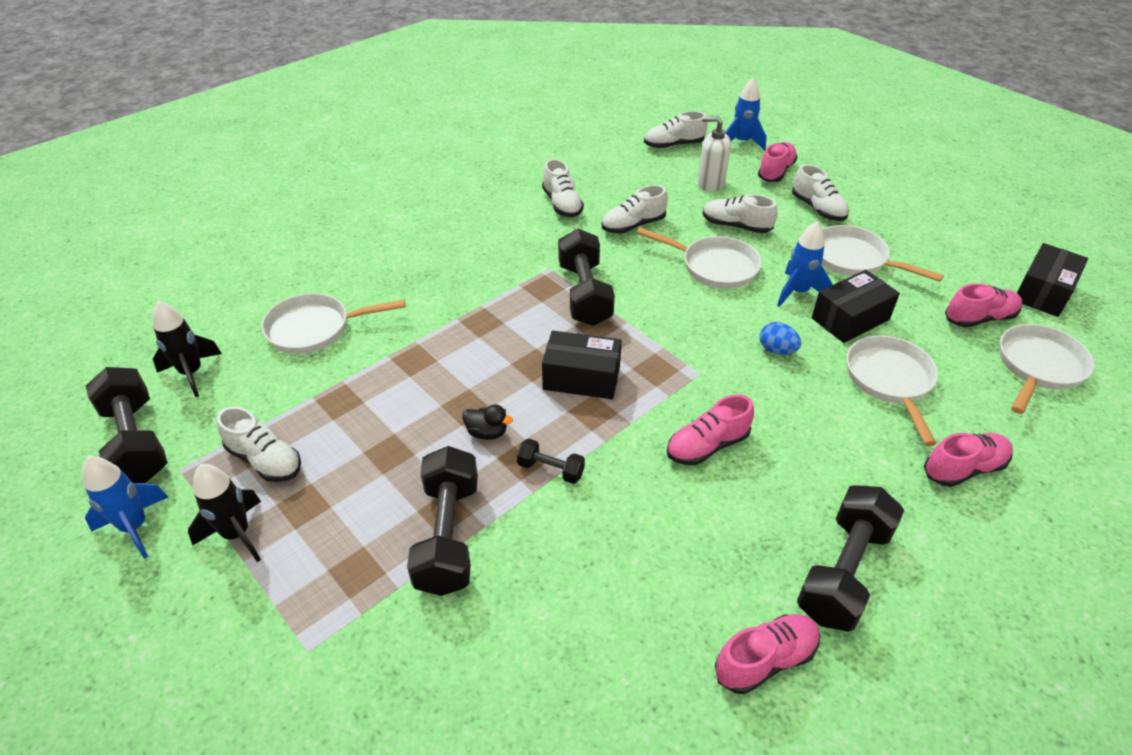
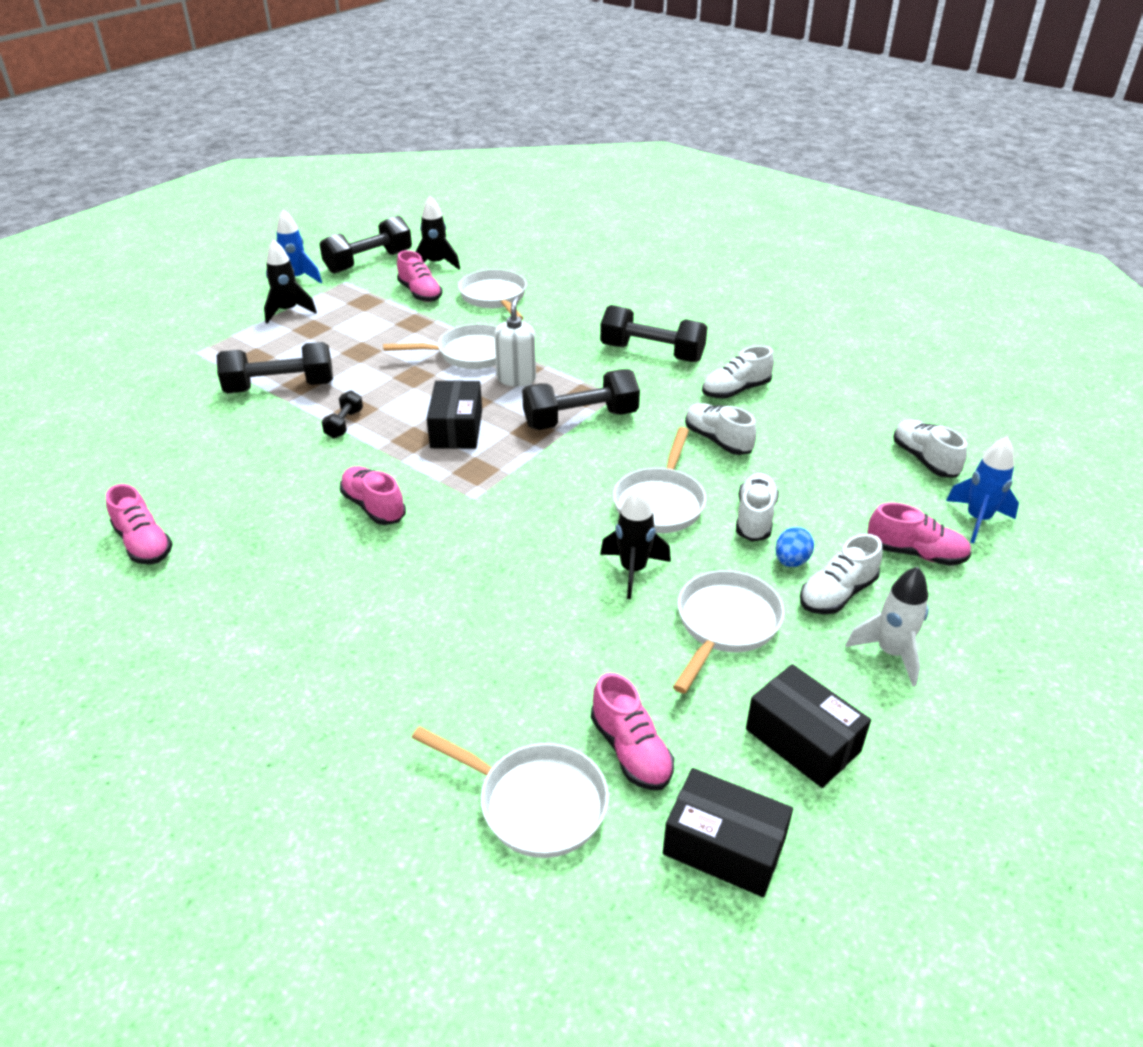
camera: 80 degrees right, 5 degrees down
(265, 460) = (353, 307): white shoe -> none
(487, 433) = (384, 389): black duck -> none
(710, 183) = (845, 494): white soap dispenser -> white soap dispenser (516, 379)
(777, 350) = (520, 552): blue egg -> blue egg (791, 561)
(798, 292) = (633, 570): blue rocket -> black rocket
(843, 572) = (220, 592): black dumbbell -> black dumbbell (652, 353)
(850, 319) = (593, 615): black box -> black box (802, 740)
(871, 201) = (890, 653): none -> white rocket
(890, 381) = (483, 643): white pan -> white pan (469, 354)
(963, 468) = (345, 695): pink shoe -> pink shoe (420, 293)

